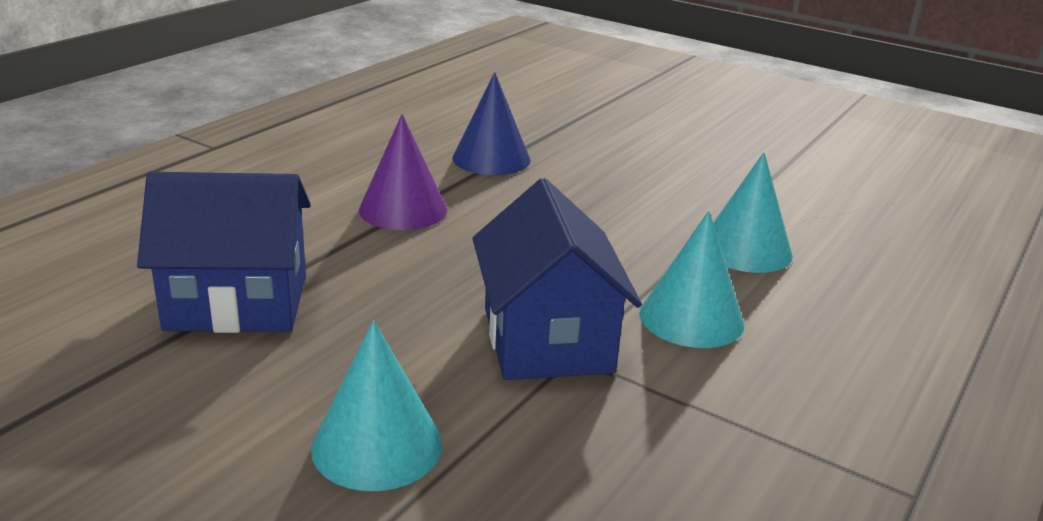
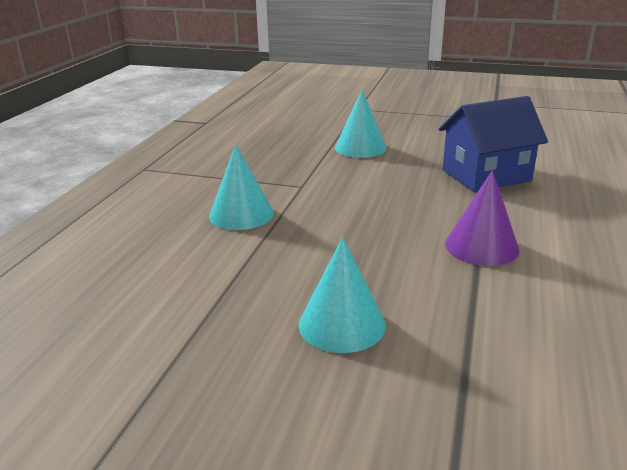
camera: 165 degrees right, 0 degrees up
(491, 159) = (478, 326): blue cone -> none
(547, 340) = (318, 189): blue house -> none
(745, 249) = (201, 271): turquoise cone -> turquoise cone (342, 324)

